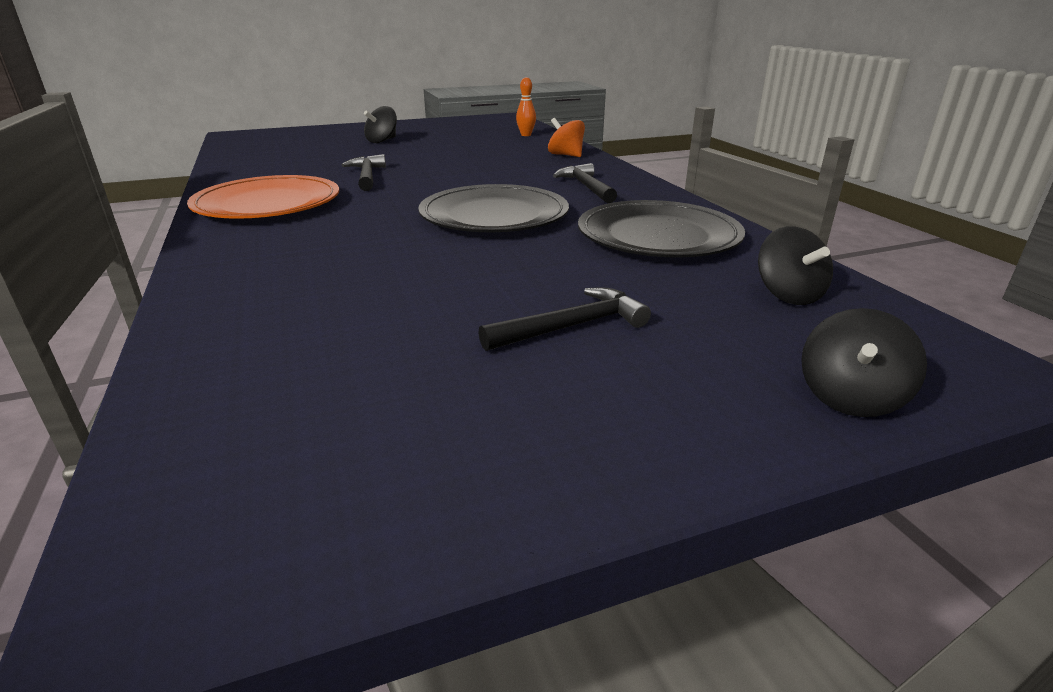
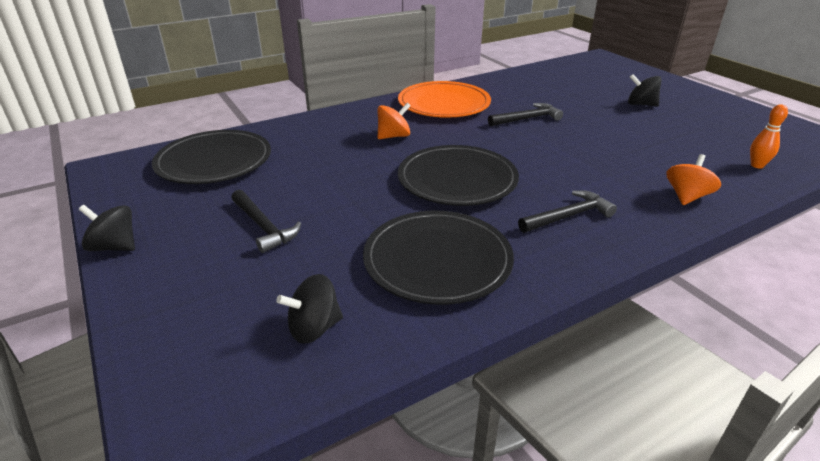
camera: 80 degrees right, 5 degrees up
(291, 385) = (214, 161): none -> black plate
(342, 236) = (394, 136): none -> orange spinning top
(850, 398) = (156, 335): black spinning top -> black spinning top (115, 247)

